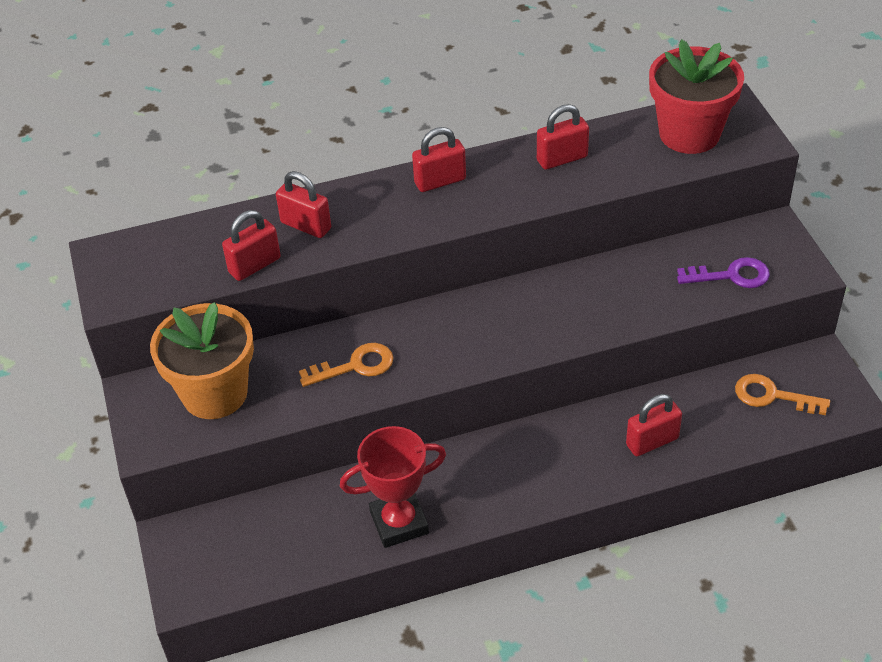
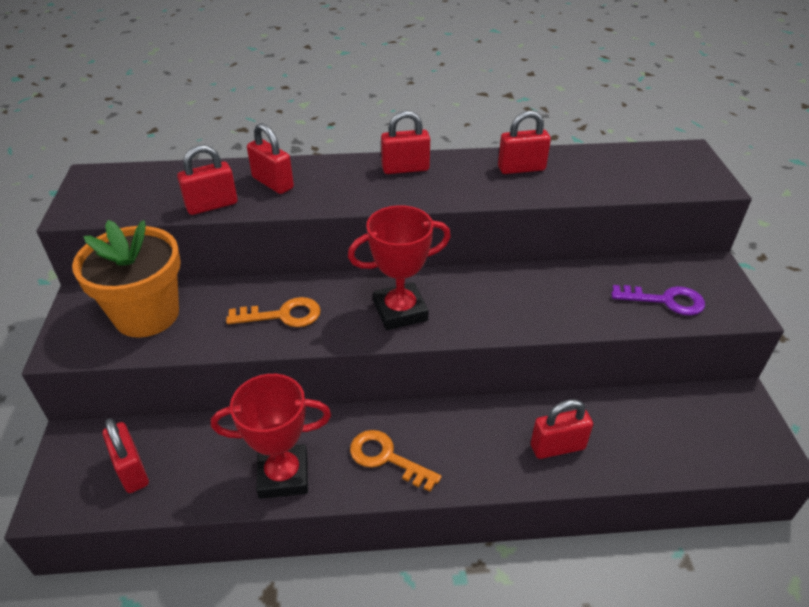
camera: 10 degrees right, 5 degrees down
(248, 549) = (132, 470): none -> red padlock
(472, 338) = (400, 311): none -> red trophy
(689, 134) = (645, 167): red flower pot -> none
(772, 396) = (689, 426): orange key -> orange key (386, 458)

